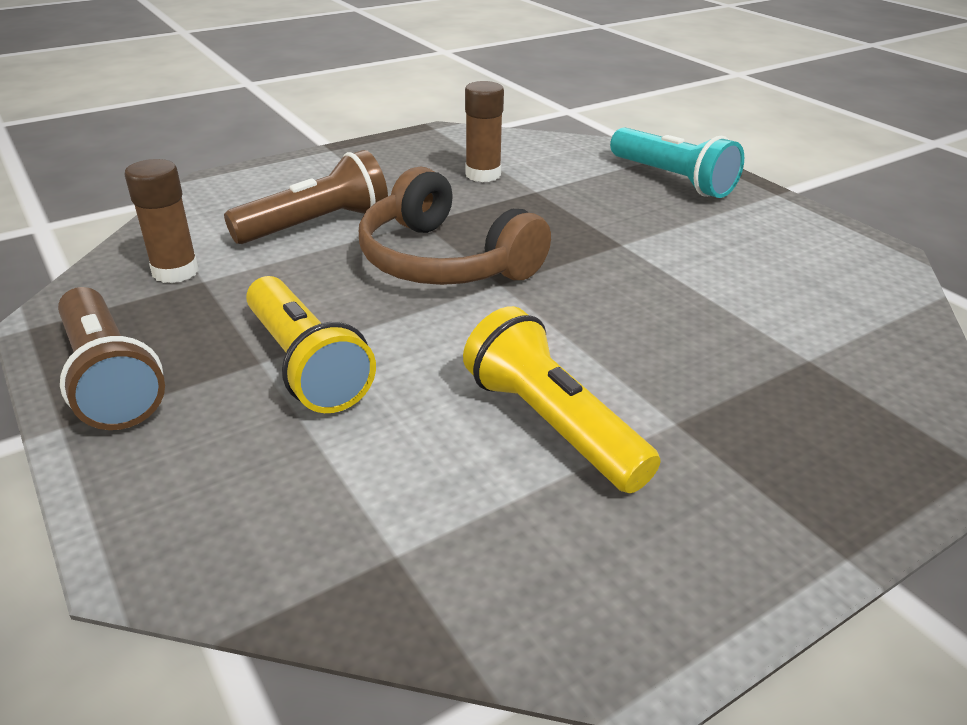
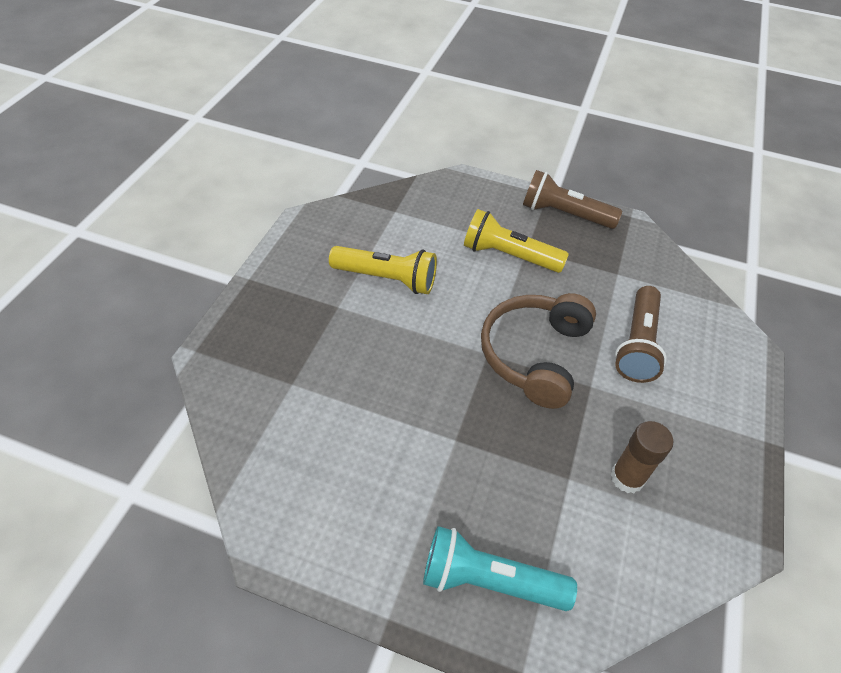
camera: 140 degrees right, 15 degrees up
(175, 271) = (637, 271): brown glue stick -> none
(445, 260) = (535, 355): brown headphones -> brown headphones turned 75 degrees counterclockwise

